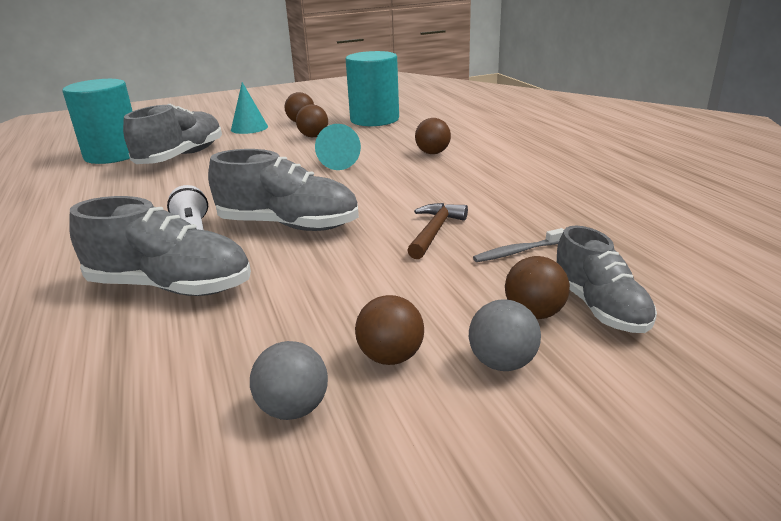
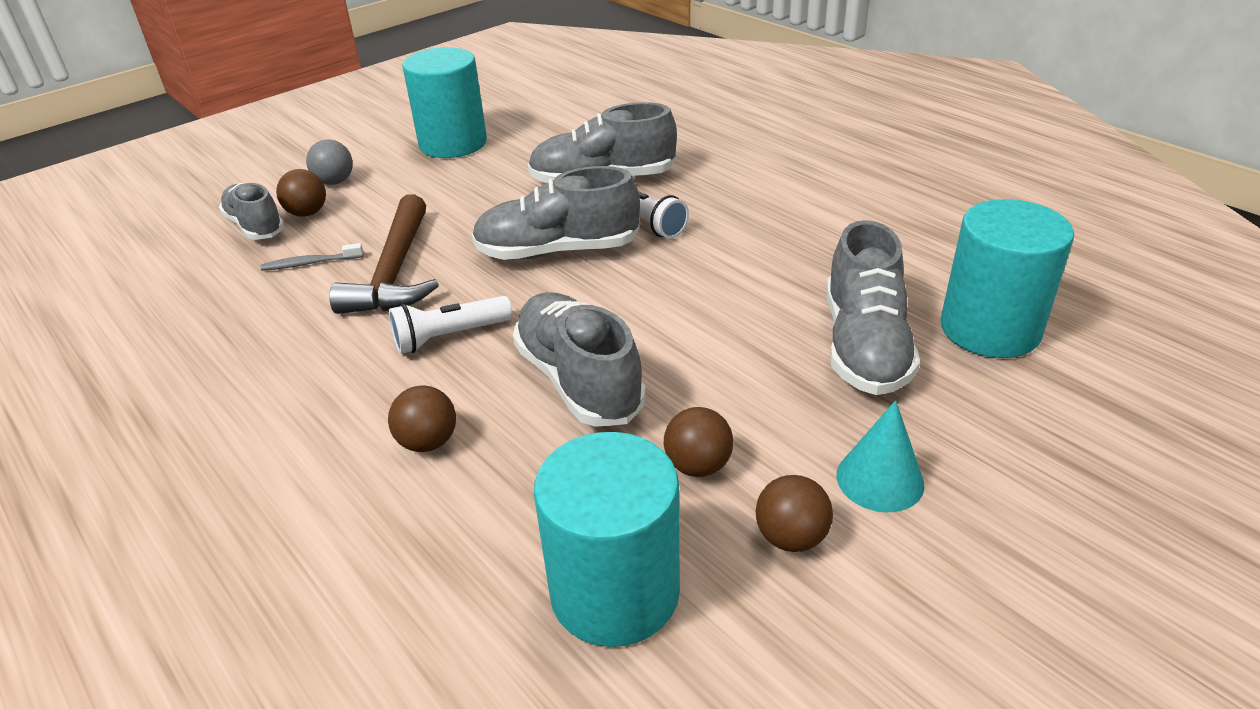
camera: 160 degrees right, 10 degrees up
(293, 409) = (453, 143): grey ball -> turquoise cylinder
(340, 162) = (578, 380): turquoise cone -> grey shoe
(391, 357) = (406, 172): brown ball -> none
(404, 188) = (449, 336): none -> white flashlight
(434, 231) = (395, 272): brown hammer -> brown hammer, size x1.68
(517, 252) = (310, 263): grey toothbrush -> grey toothbrush turned 150 degrees counterclockwise

